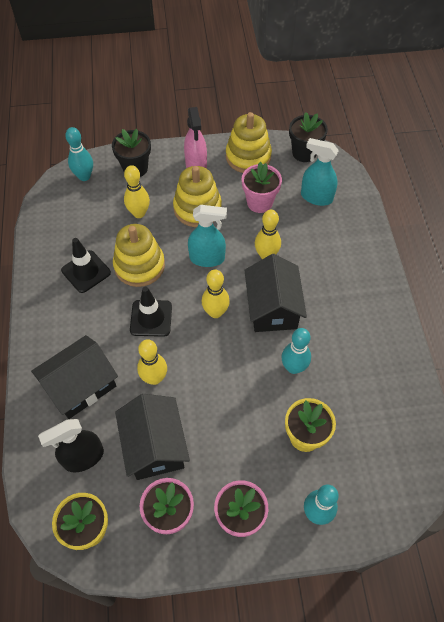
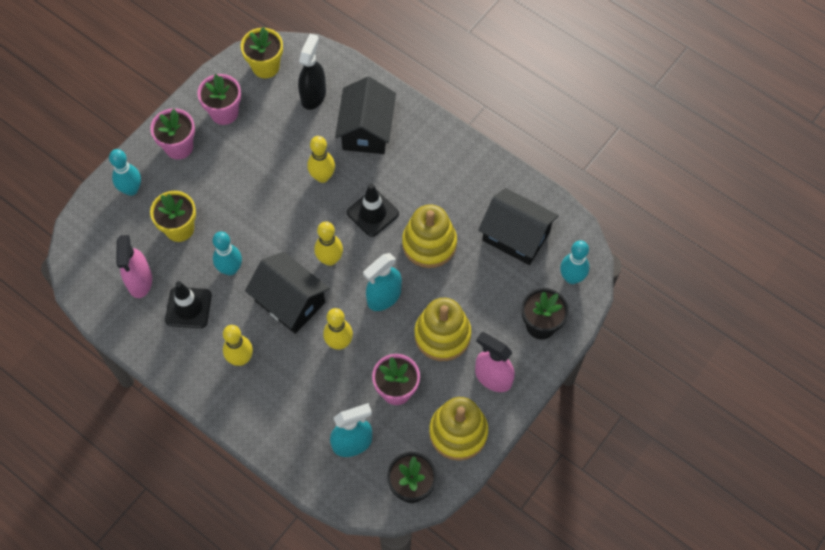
camera: 135 degrees right, 5 degrees up
(86, 271) = (463, 203): black traffic cone -> black traffic cone (188, 308)
(139, 213) = (484, 286): yellow bowling pin -> yellow bowling pin (240, 359)
(154, 446) = (275, 139): black house -> black house (516, 236)
(373, 419) = (140, 281): none -> pink spray bottle

